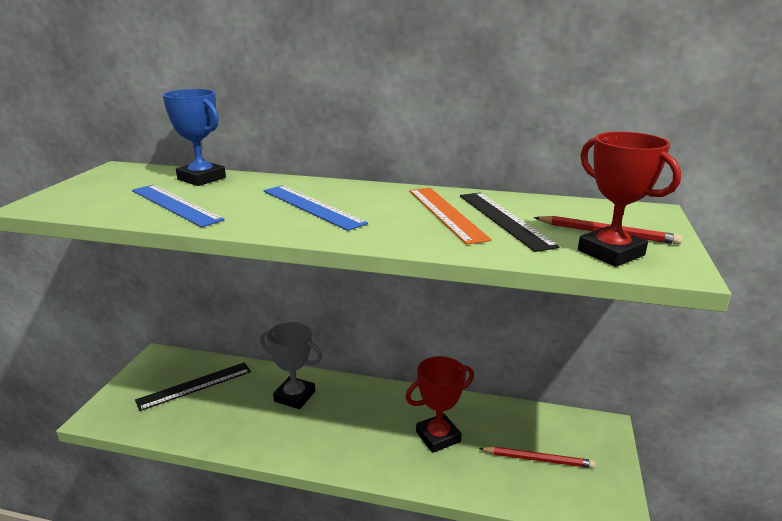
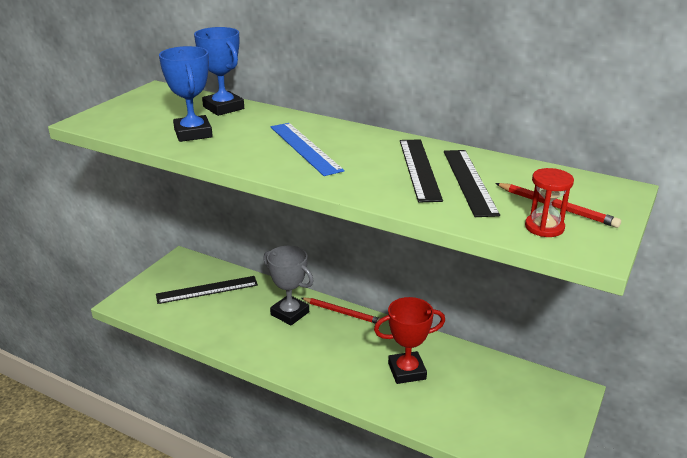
camera: 15 degrees right, 5 degrees up
(175, 205) = (193, 133): blue ruler -> blue trophy
(446, 213) = (419, 169): orange ruler -> black ruler
(538, 459) = (493, 408): red pencil -> red pencil (342, 312)
(611, 253) = (544, 227): red trophy -> red hourglass

